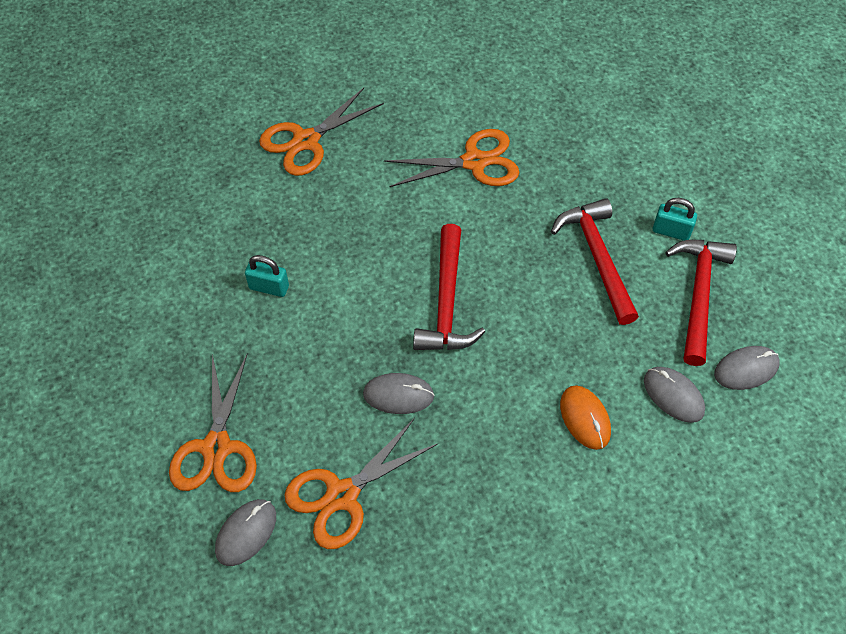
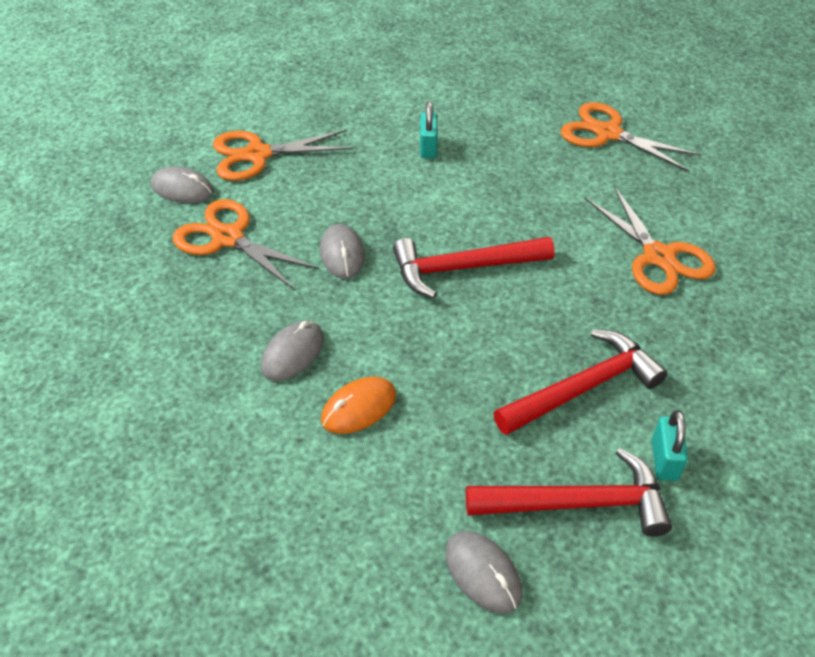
camera: 75 degrees right, 10 degrees down
(673, 395) = (415, 492): grey mouse -> grey mouse (293, 353)

